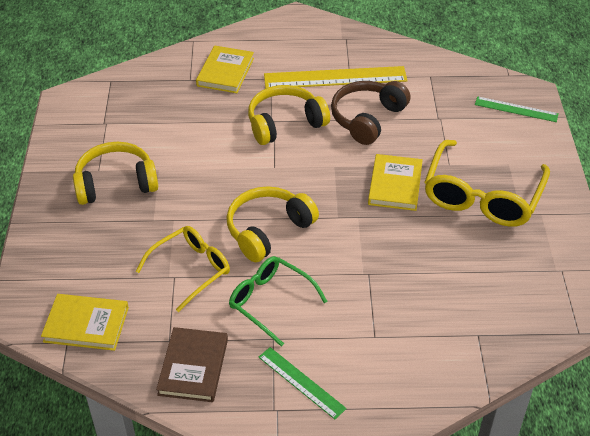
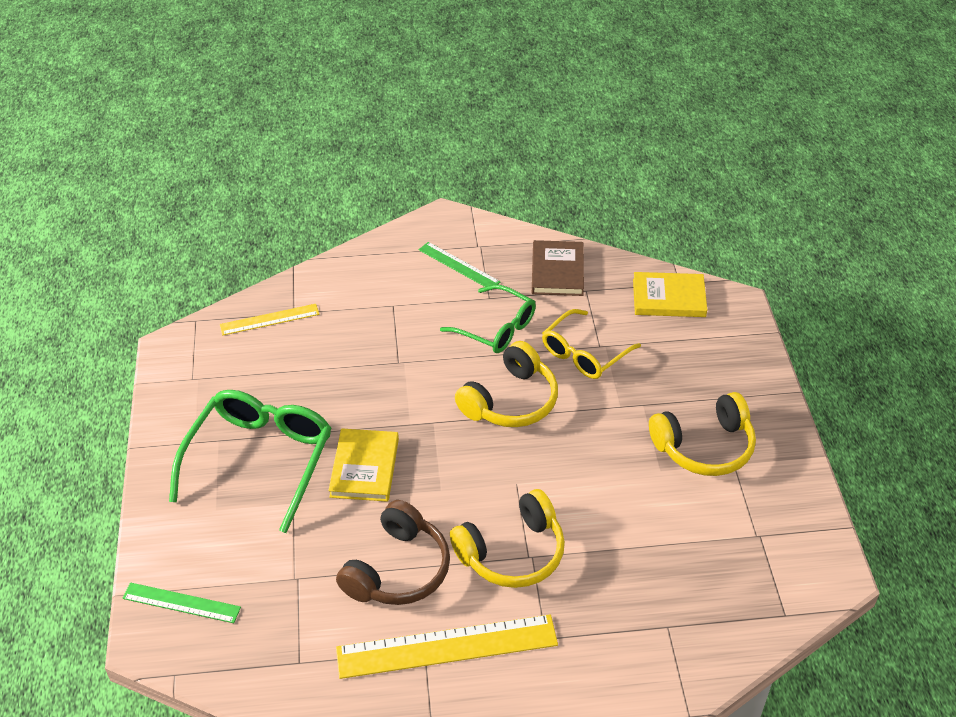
camera: 175 degrees right, 0 degrees up
(225, 72) = (618, 646): yellow book -> none
(482, 196) = (260, 460): yellow glasses -> green glasses
(502, 328) = (269, 319): none -> yellow ruler

